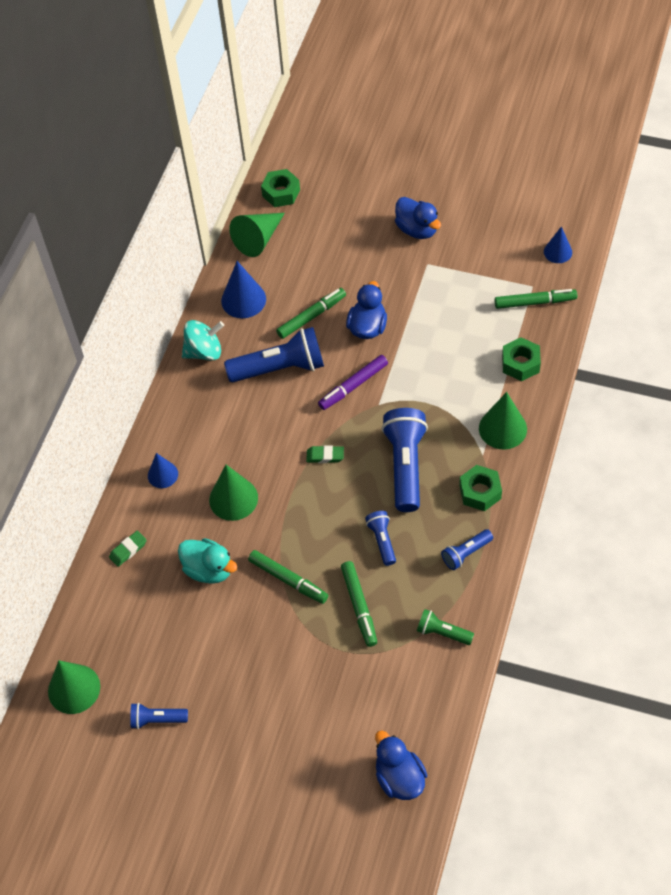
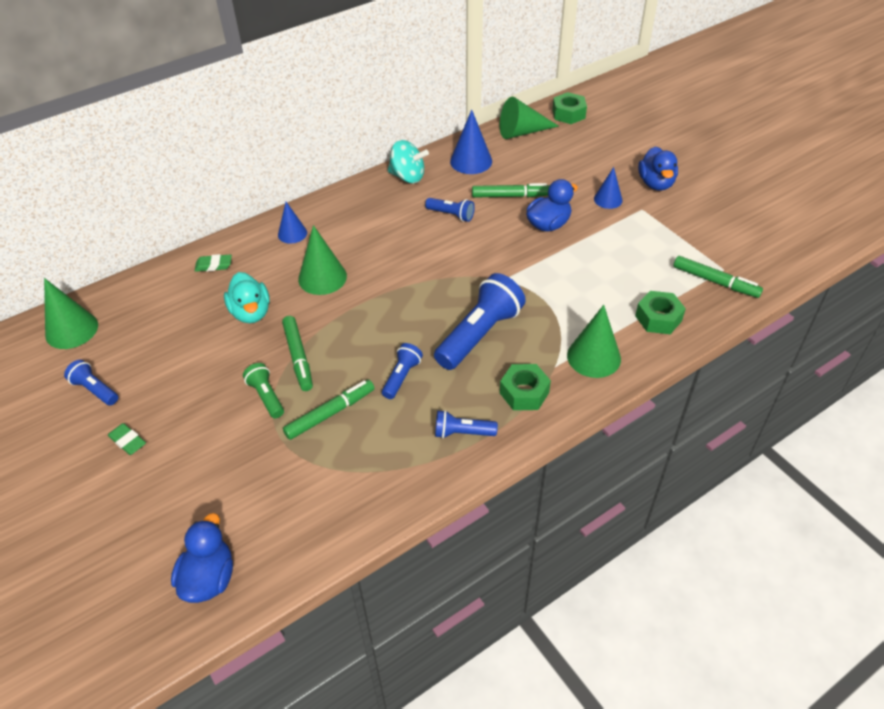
camera: 35 degrees right, 10 degrees down
(280, 368) = (451, 215): blue flashlight -> blue flashlight, size x0.52
(325, 456) = (422, 290): green eraser -> green eraser (128, 441)
(353, 386) = (495, 256): purple marker -> none
(359, 606) = (330, 413): green marker -> green marker turned 150 degrees counterclockwise
(442, 632) = (375, 483): green flashlight -> green flashlight (266, 396)
(558, 252) = (772, 257): blue cone -> blue cone (608, 199)

